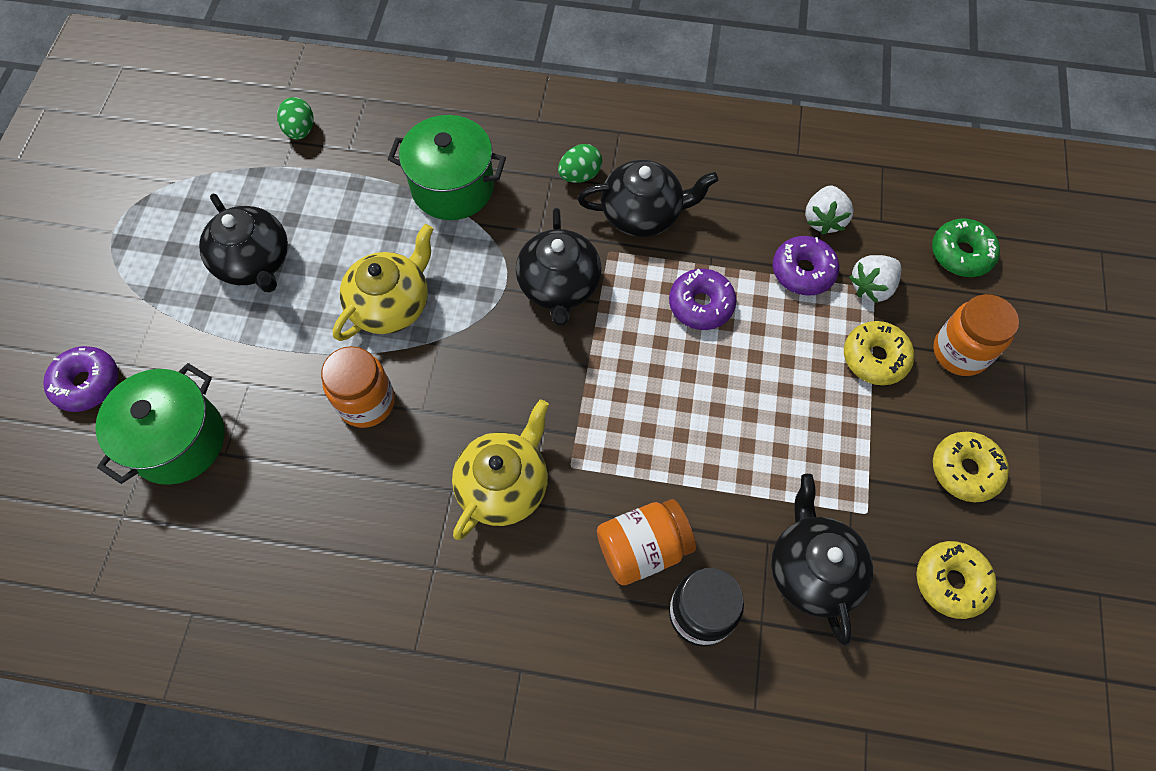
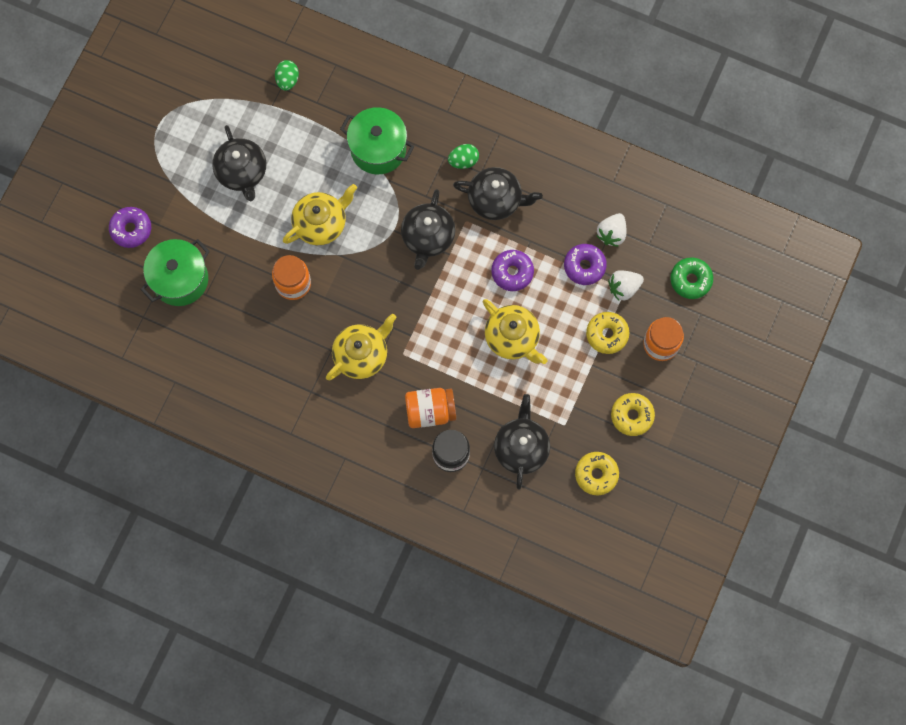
camera: 15 degrees right, 10 degrees up
(735, 398) = (512, 338): none -> yellow teapot

